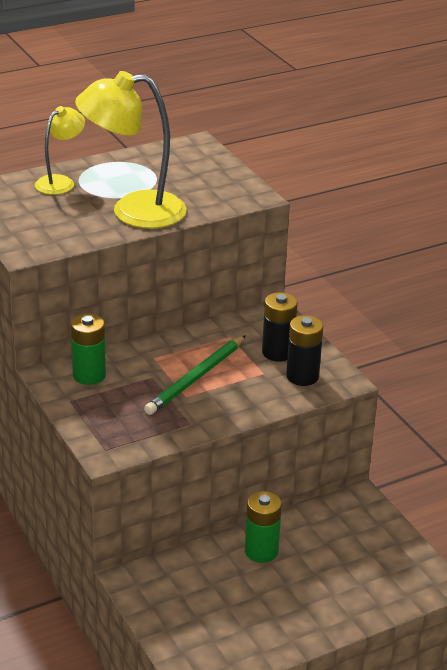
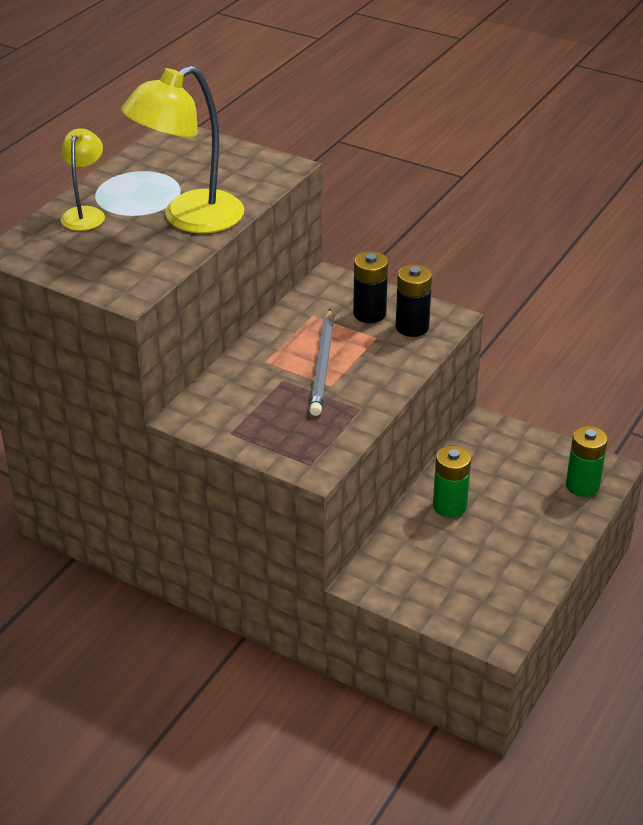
camera: 30 degrees left, 5 degrees up
(89, 375) = (223, 401): green battery -> green battery (582, 486)
(196, 378) = (323, 365): green pencil -> grey pencil

